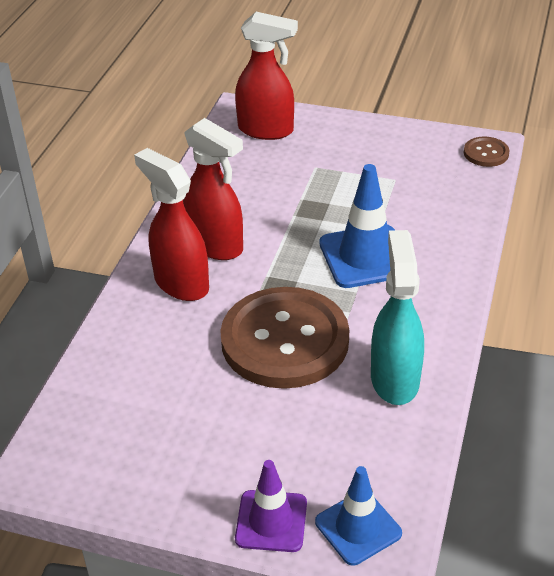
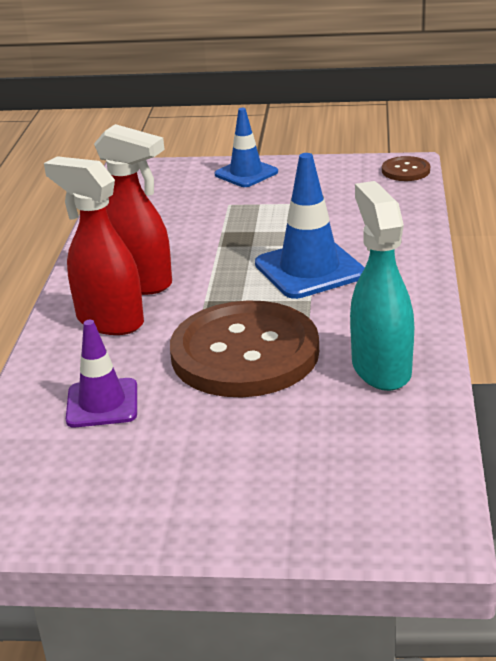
camera: 10 degrees left, 10 degrees down
(266, 130) = (165, 182): red spray bottle -> none
(271, 521) = (285, 522): purple traffic cone -> purple traffic cone (102, 403)
(358, 528) = (390, 511): blue traffic cone -> blue traffic cone (246, 173)

